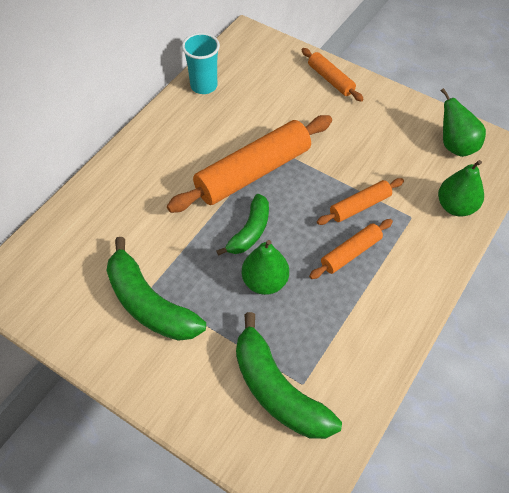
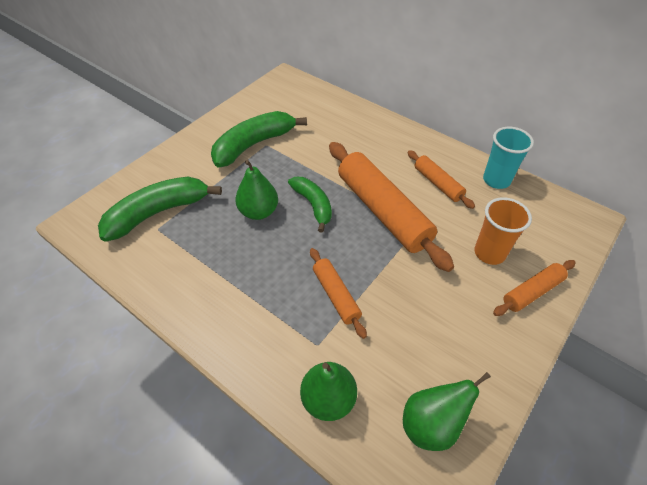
camera: 95 degrees right, 5 degrees down
(250, 231) = (313, 205): green banana -> green banana turned 150 degrees counterclockwise
(295, 100) = (489, 253): none -> orange cup
(351, 253) = (278, 279): orange rolling pin -> orange rolling pin (437, 184)

